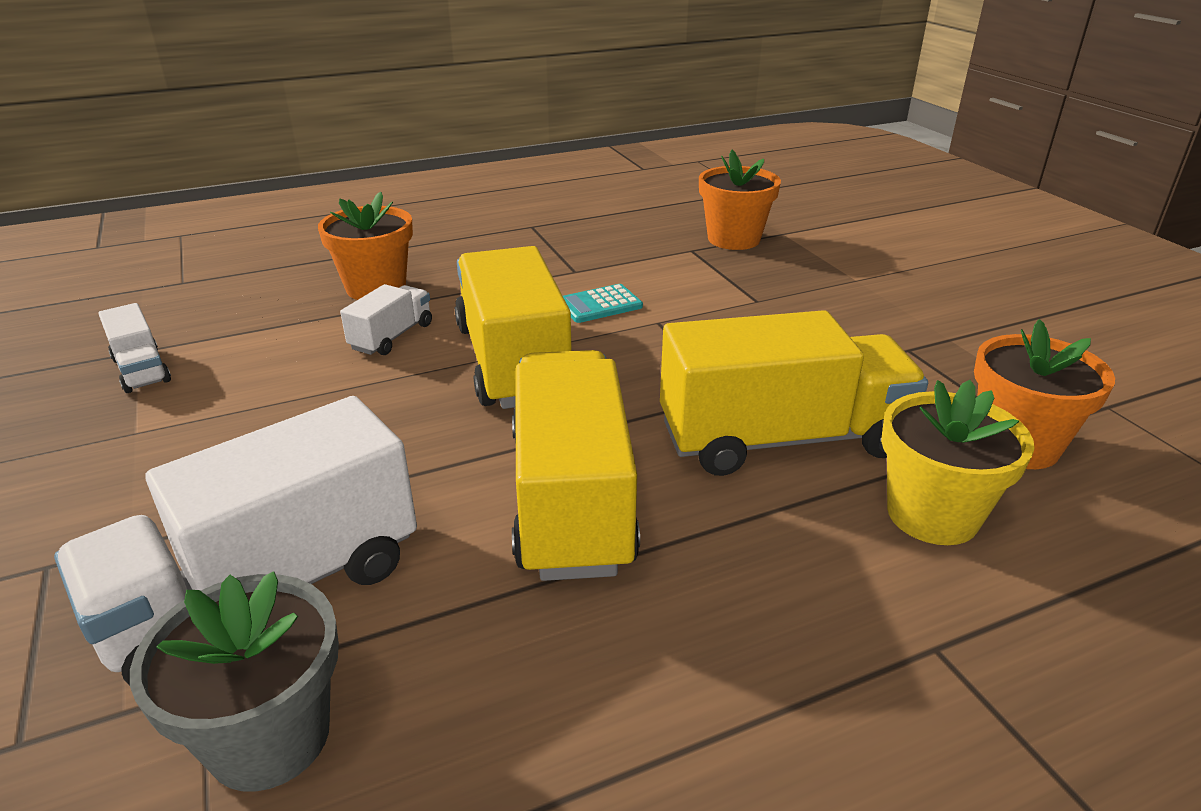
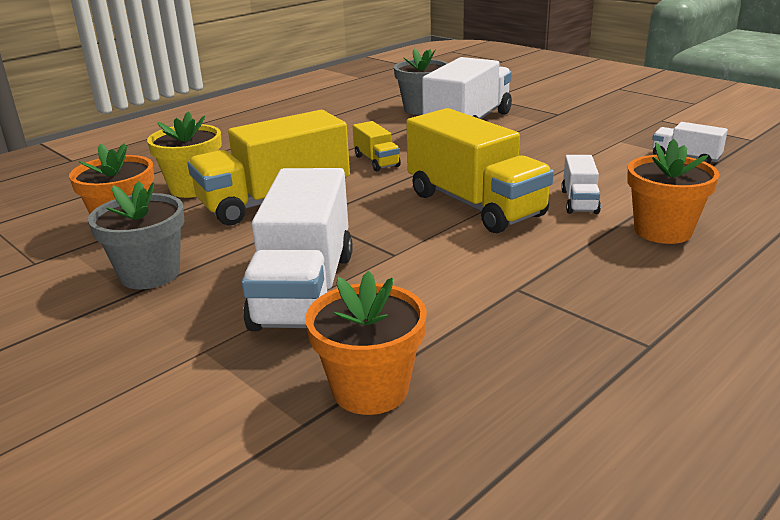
camera: 160 degrees right, 5 degrees down
(570, 499) = (376, 161): yellow truck -> yellow truck, size x0.47
(599, 305) = (456, 258): turquoise calculator -> none
(763, 307) = (305, 290): none -> white truck
(936, 357) = (150, 274): none -> grey flower pot

